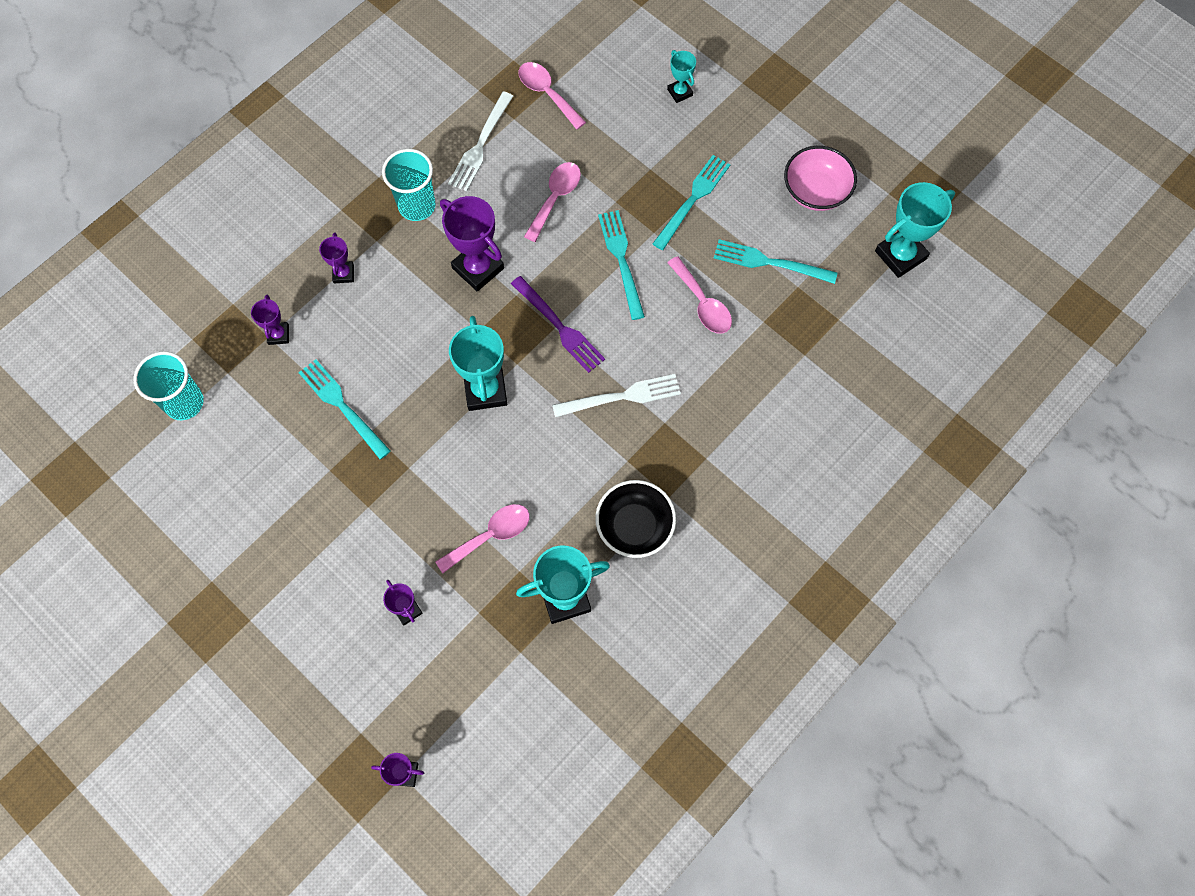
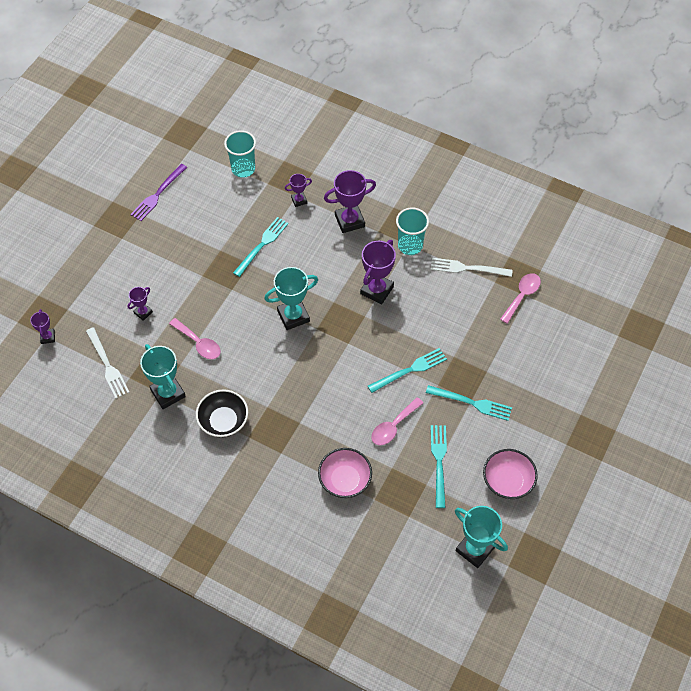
camera: 75 degrees right, 10 degrees down
(343, 274) = (349, 221): purple trophy -> purple trophy, size x1.86
(555, 198) = (443, 320): pink spoon -> none
(560, 327) = (349, 346): purple fork -> purple fork (157, 195)
(622, 396) = (311, 394): white fork -> white fork (108, 365)
(680, 92) = (555, 376): turquoise trophy -> none
(768, 384) = (345, 480): none -> pink bowl

